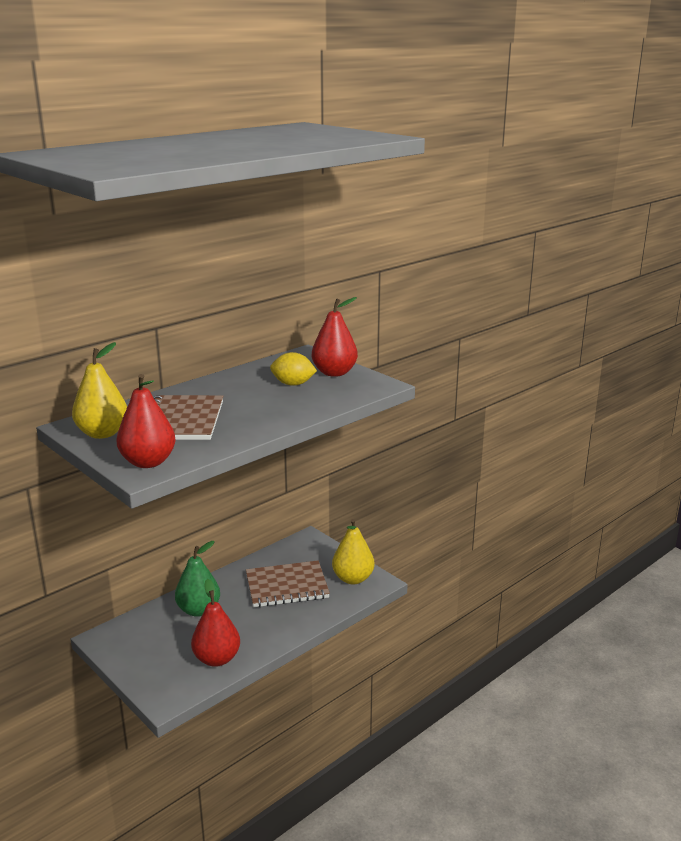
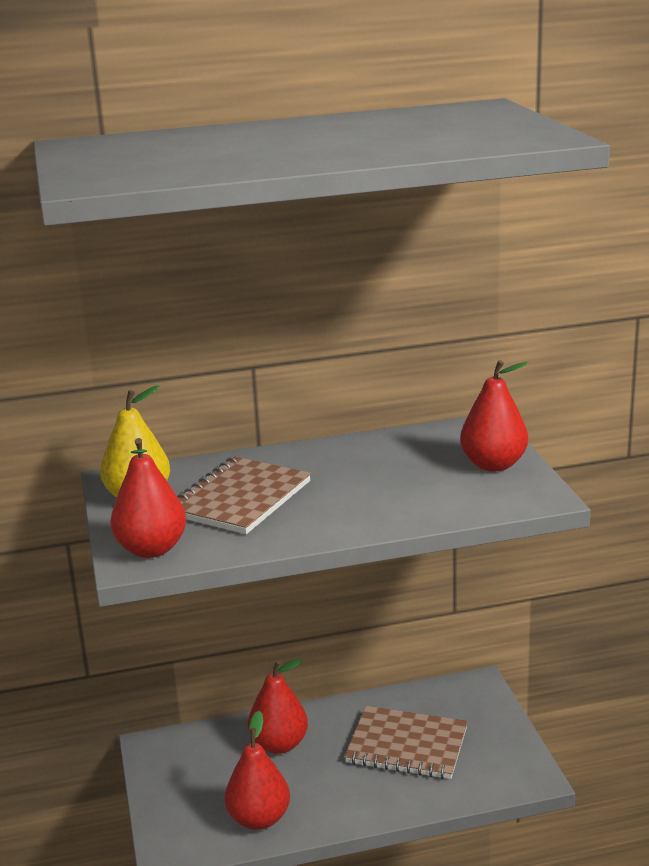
camera: 30 degrees right, 0 degrees up
(198, 610) = (279, 744): green pear -> red pear
(293, 384) = (422, 472): yellow lemon -> none
(353, 578) = (502, 761): yellow pear -> none

